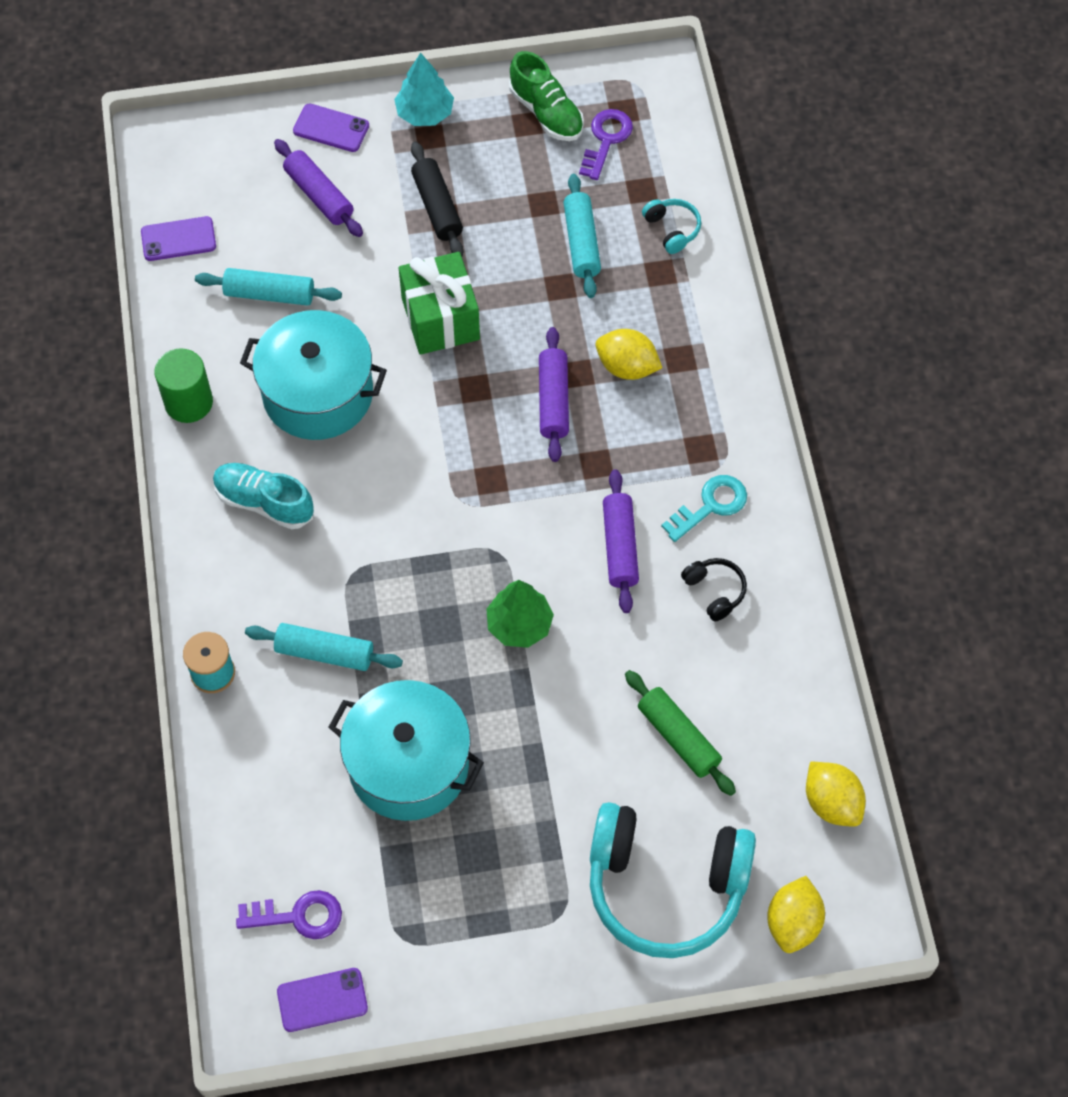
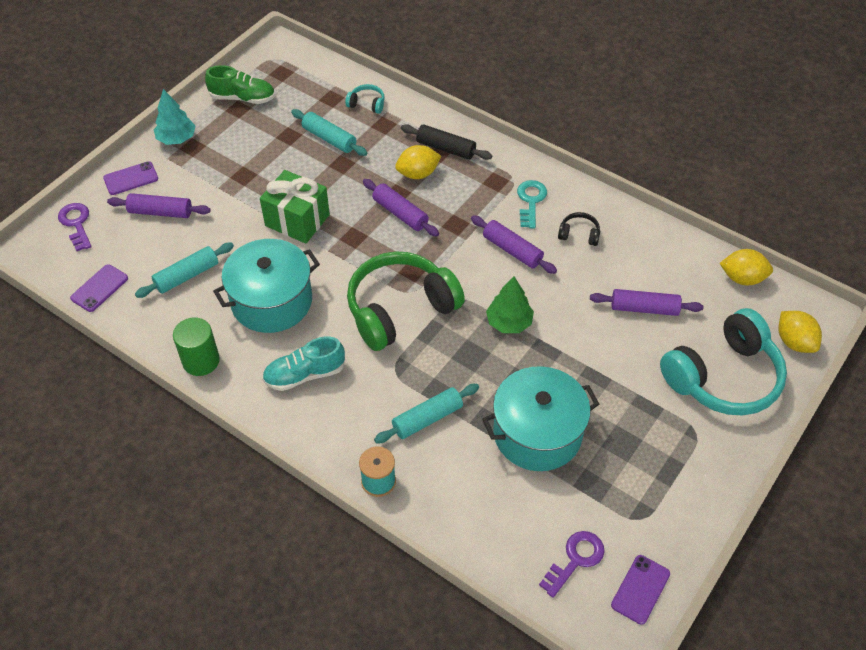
camera: 45 degrees left, 10 degrees down
(429, 513) = (400, 309): none -> green headphones
(437, 207) = (234, 174): black rolling pin -> black rolling pin (446, 148)
(606, 139) = (287, 89): purple key -> purple key (76, 223)
(678, 737) = (644, 308): green rolling pin -> purple rolling pin

